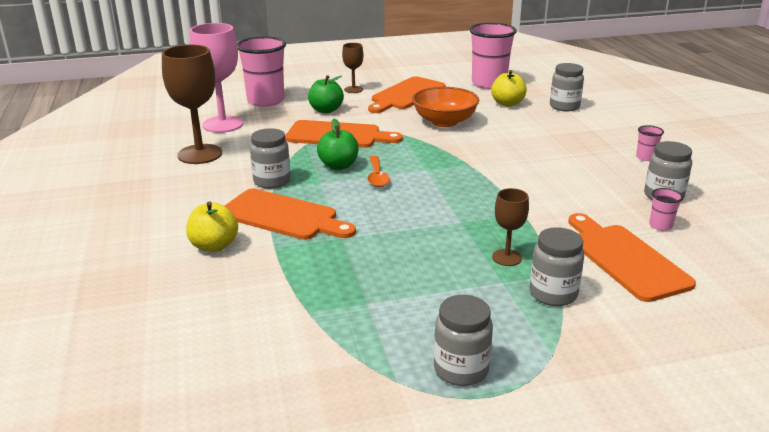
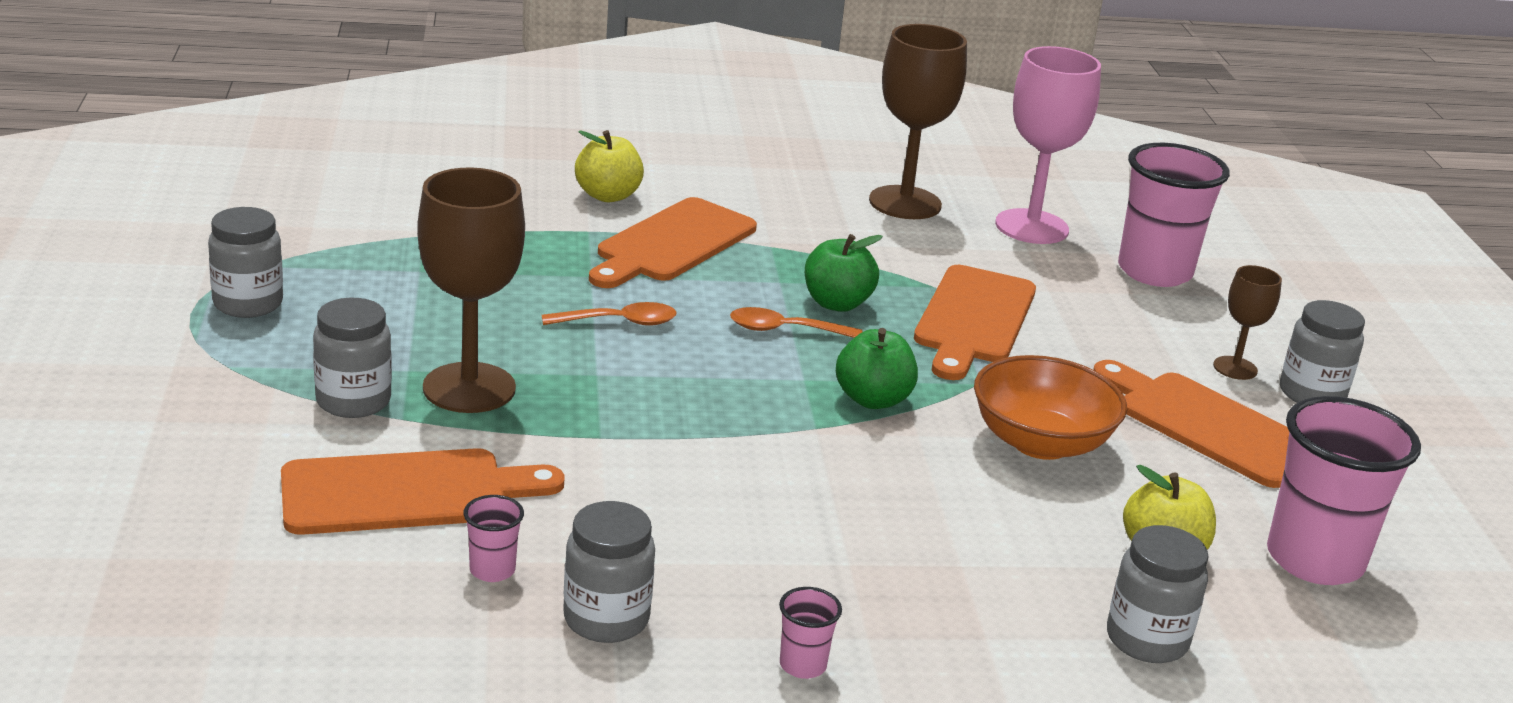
camera: 95 degrees right, 0 degrees up
(272, 181) = (791, 246): grey jar -> grey jar (1311, 394)
(326, 110) = (1105, 323): green apple -> green apple (873, 399)
(397, 222) = (619, 322): none -> orange spoon
(507, 257) = (469, 388): brown goblet -> brown goblet, size x1.91

